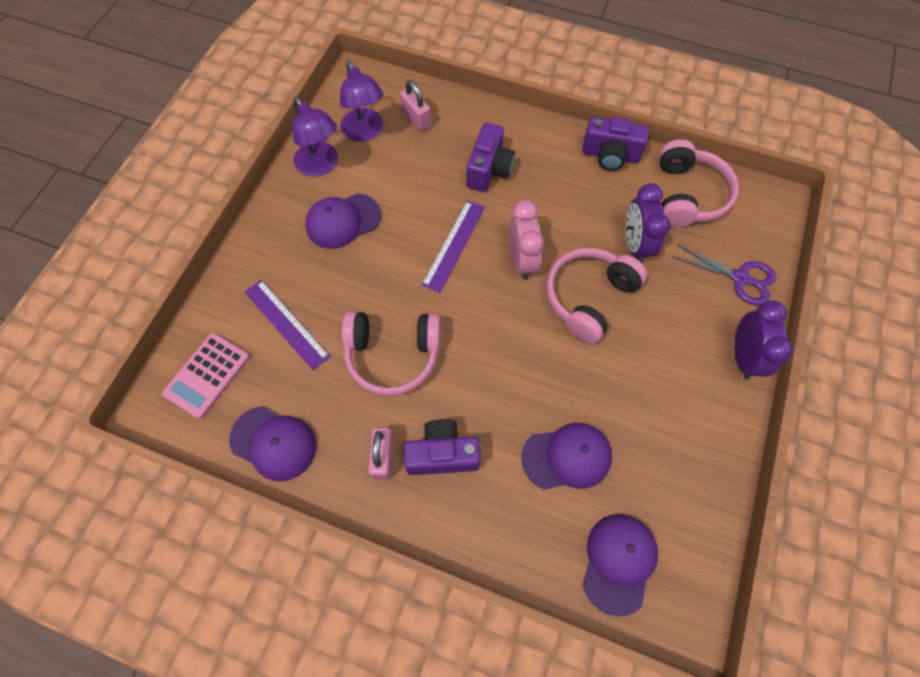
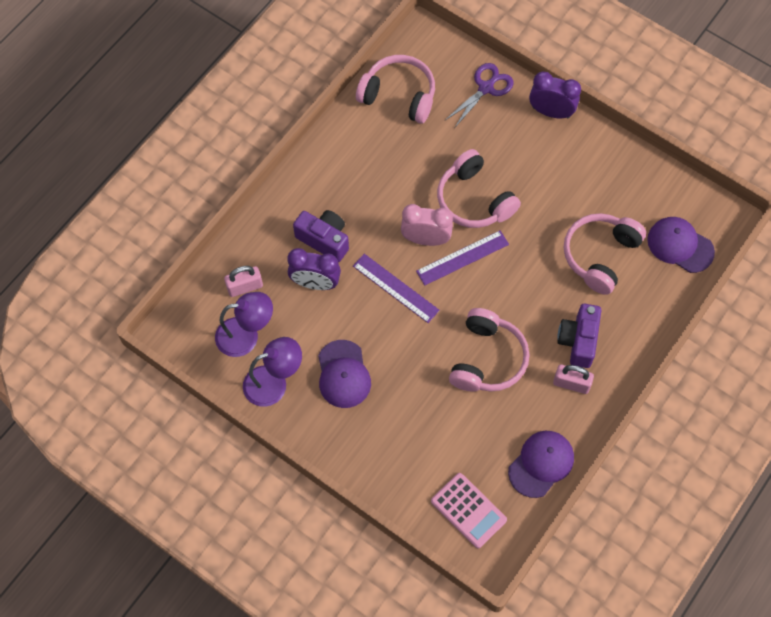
camera: 75 degrees left, 0 degrees up
(286, 323) = (436, 439): purple ruler -> purple ruler (462, 257)
(567, 457) = (600, 255): purple cap -> pink headphones
(610, 155) = (340, 139): purple camera -> none
(635, 245) = (435, 150): purple clock -> purple clock (315, 283)

